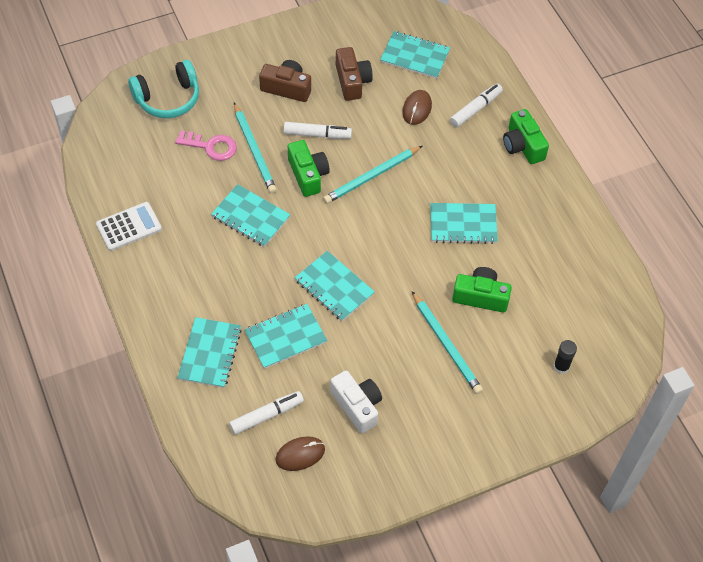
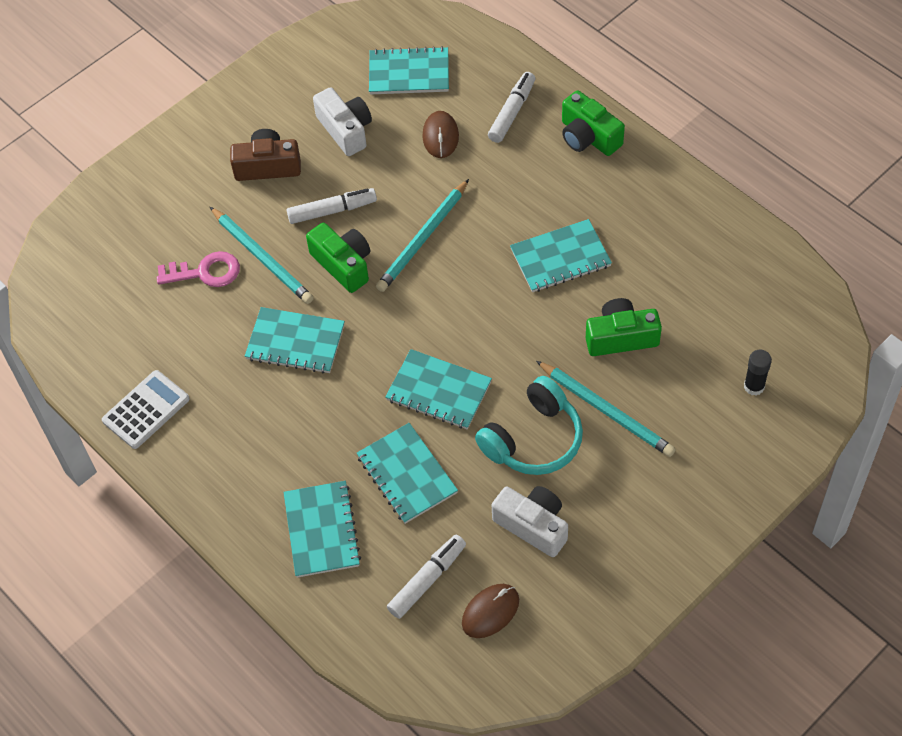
camera: 15 degrees left, 0 degrees up
(168, 99) = (122, 231): turquoise headphones -> turquoise headphones (533, 439)
(285, 337) = (407, 474): turquoise notebook -> turquoise notebook turned 75 degrees counterclockwise
(352, 81) = (345, 130): brown camera -> white camera

